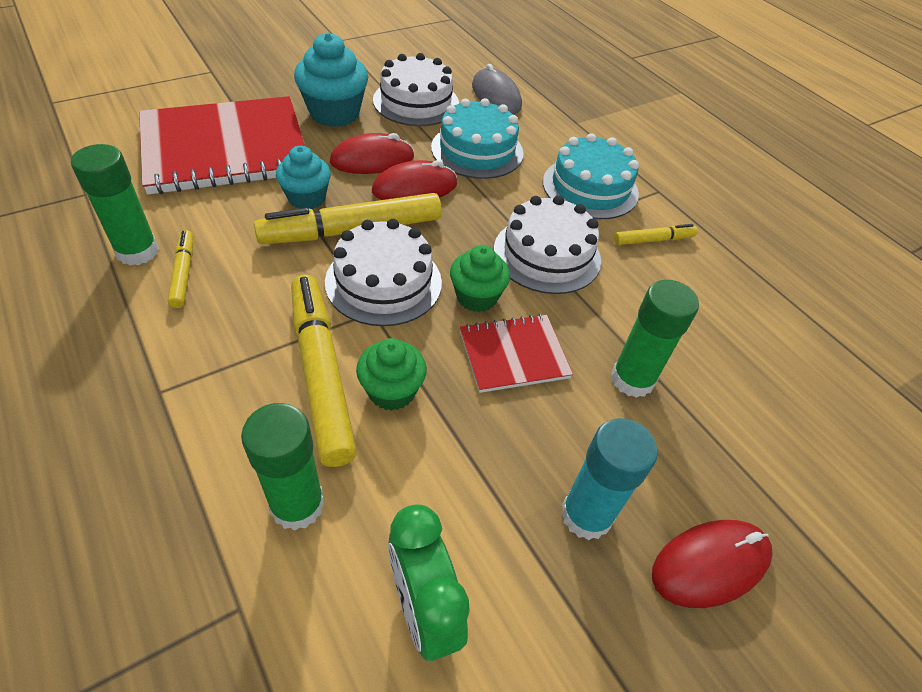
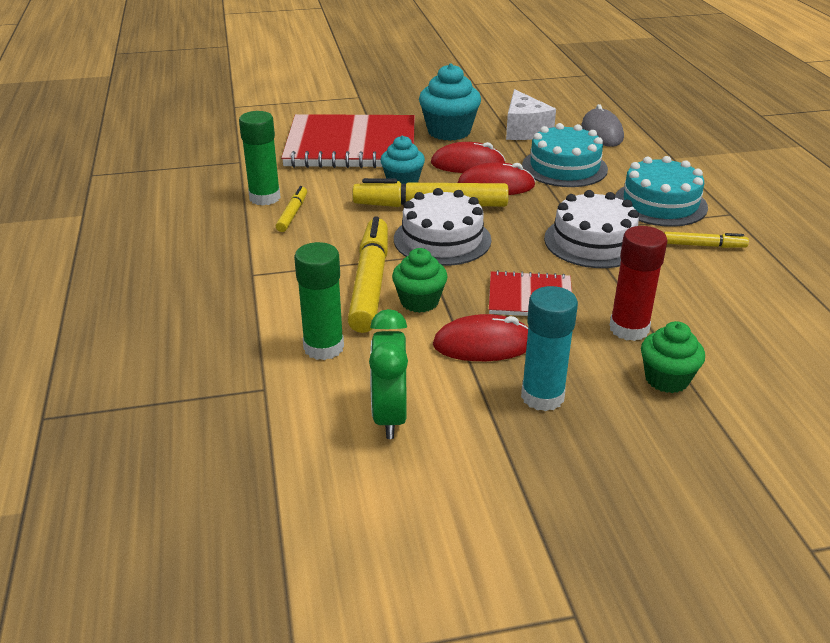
camera: 25 degrees right, 15 degrees down
(416, 102) = (524, 130): white cake -> white cheese
(476, 297) = (516, 259): green cupcake -> green cupcake (666, 379)
(632, 379) = (629, 329): green glue stick -> red glue stick
(710, 564) = (635, 445): red mouse -> red mouse (483, 344)

